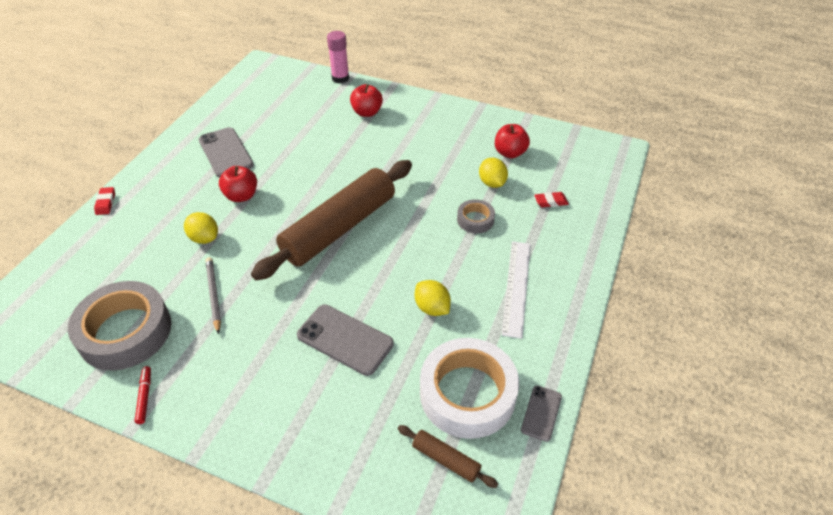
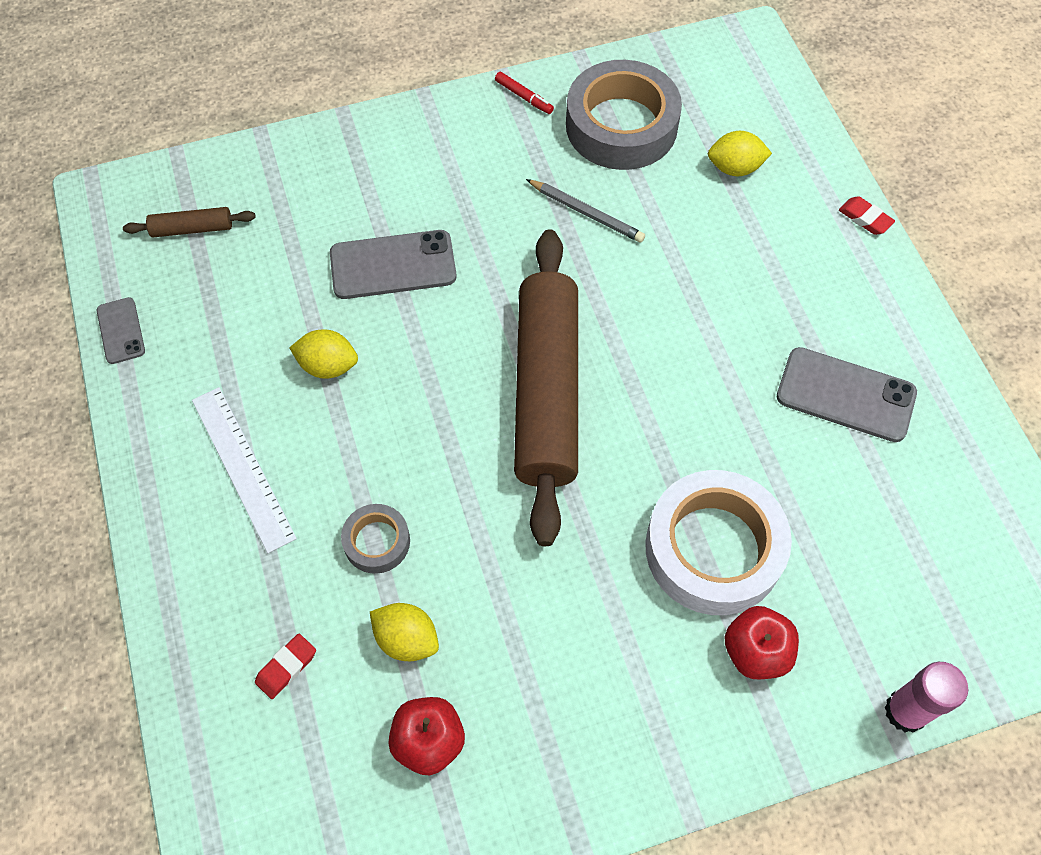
camera: 140 degrees right, 15 degrees up
(204, 238) = (688, 262): yellow lemon -> yellow lemon (735, 168)
(241, 196) = (726, 346): red apple -> none
(467, 393) = (213, 299): white tape -> white tape (713, 549)

